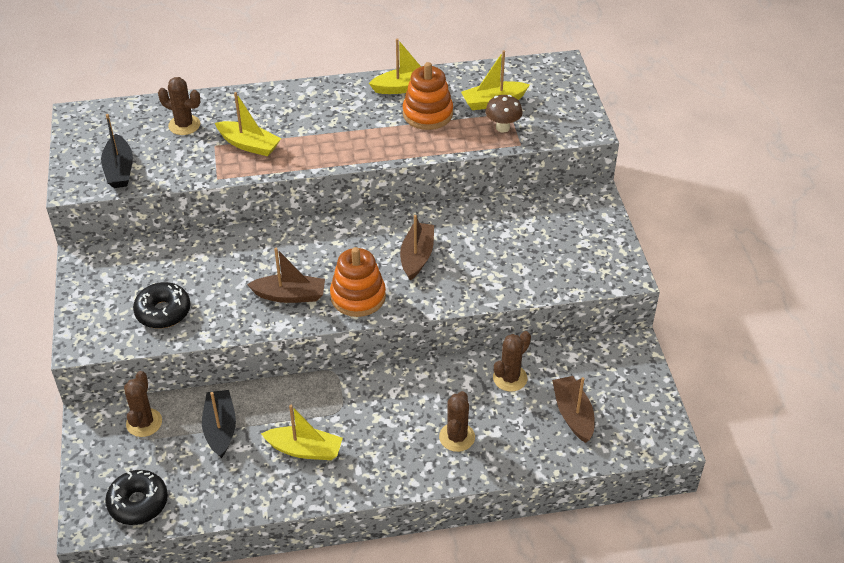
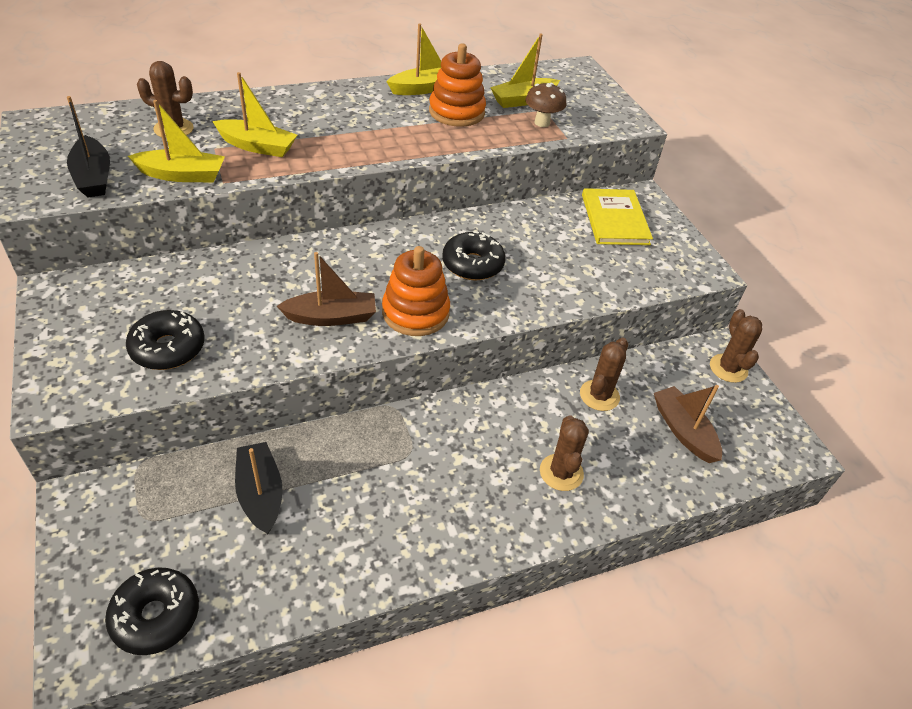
camera: 15 degrees left, 0 degrees up
(144, 422) = (154, 497): brown cactus -> brown cactus (728, 368)
(304, 450) = (377, 510): yellow boat -> yellow boat (182, 175)
(417, 257) = (472, 264): brown boat -> black donut
(559, 220) = (614, 219): none -> yellow book

